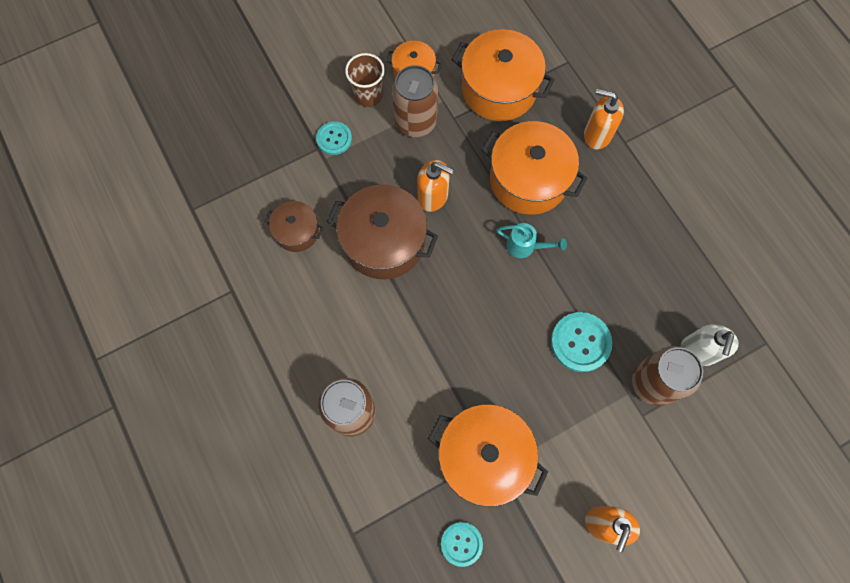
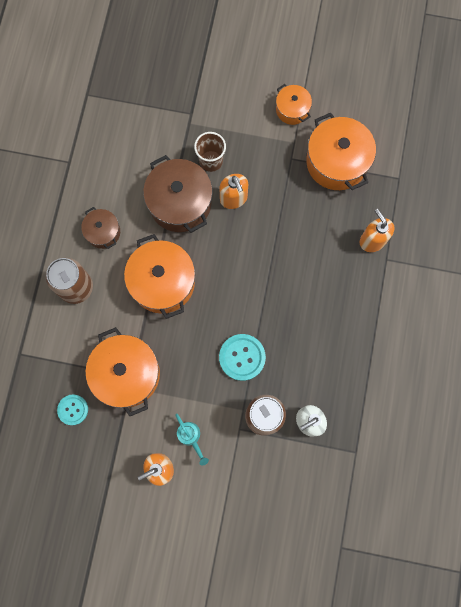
camera: 40 degrees right, 5 degrees up
(297, 232) = (135, 156): brown pot -> brown pot (103, 232)
(334, 139) = (206, 115): turquoise button -> none
(368, 95) = (251, 102): brown cup -> brown cup (211, 161)
(415, 121) = (265, 142): brown can -> none
(525, 246) = (262, 273): turquoise watering can -> turquoise watering can (190, 437)
(528, 179) = (302, 234): orange pot -> orange pot (163, 282)

